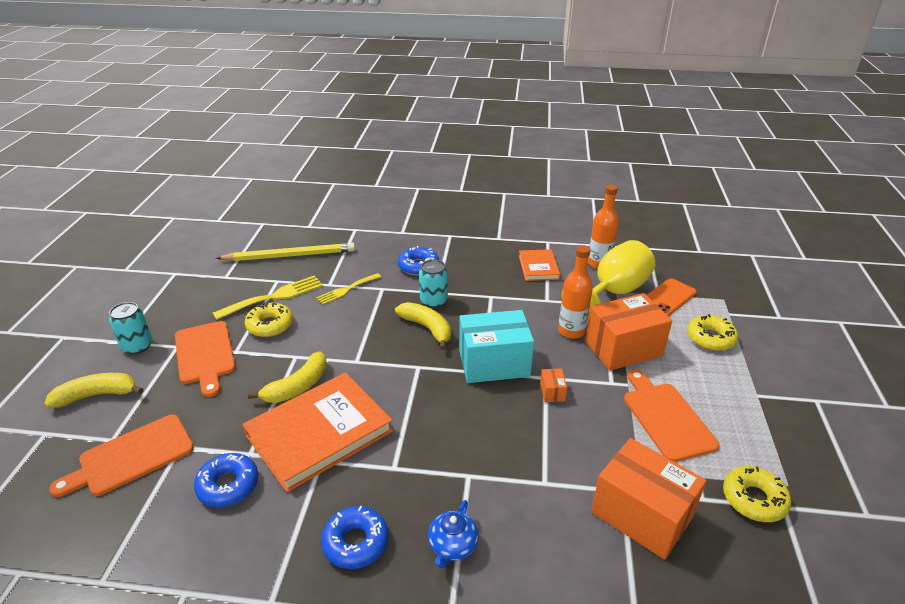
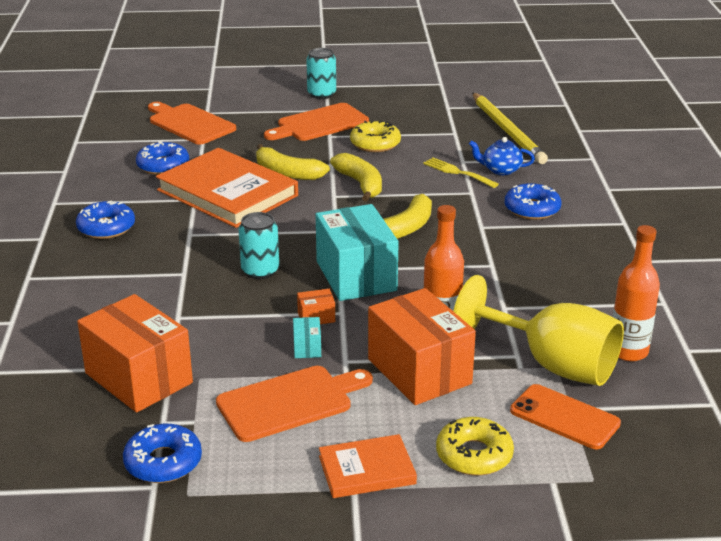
camera: 80 degrees right, 5 degrees down
(97, 395) = (255, 95): yellow banana -> yellow banana (360, 184)
(274, 297) = (424, 137): yellow fork -> none
(433, 301) = (461, 227): turquoise can -> turquoise can (260, 271)
(452, 546) = (102, 272): blue teapot -> blue teapot (500, 170)
(538, 267) = (584, 297): orange book -> orange book (367, 470)
(594, 401) = (307, 347): none -> turquoise box
(641, 514) = (139, 378): orange box -> orange box turned 75 degrees counterclockwise
(754, 499) = (163, 462): yellow donut -> blue donut

